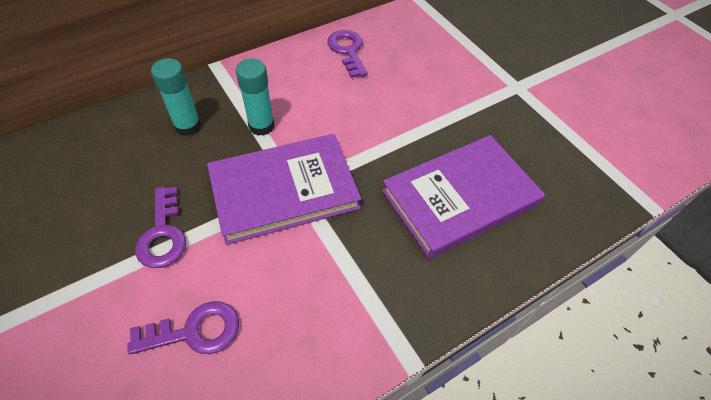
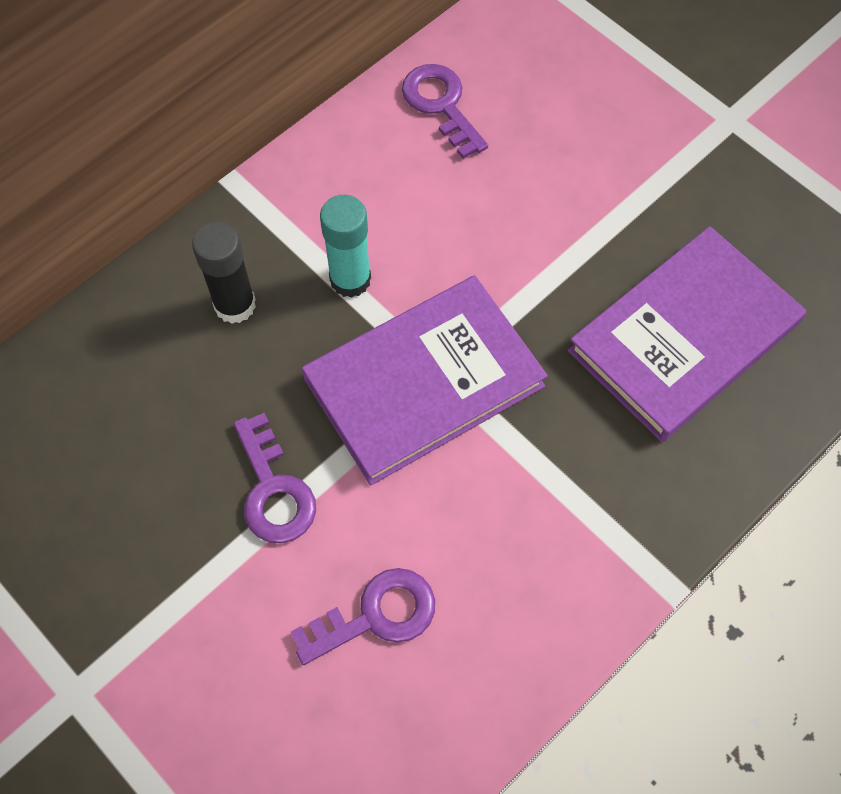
camera: 10 degrees left, 10 degrees up
(188, 126) = (235, 305): turquoise glue stick -> black glue stick

